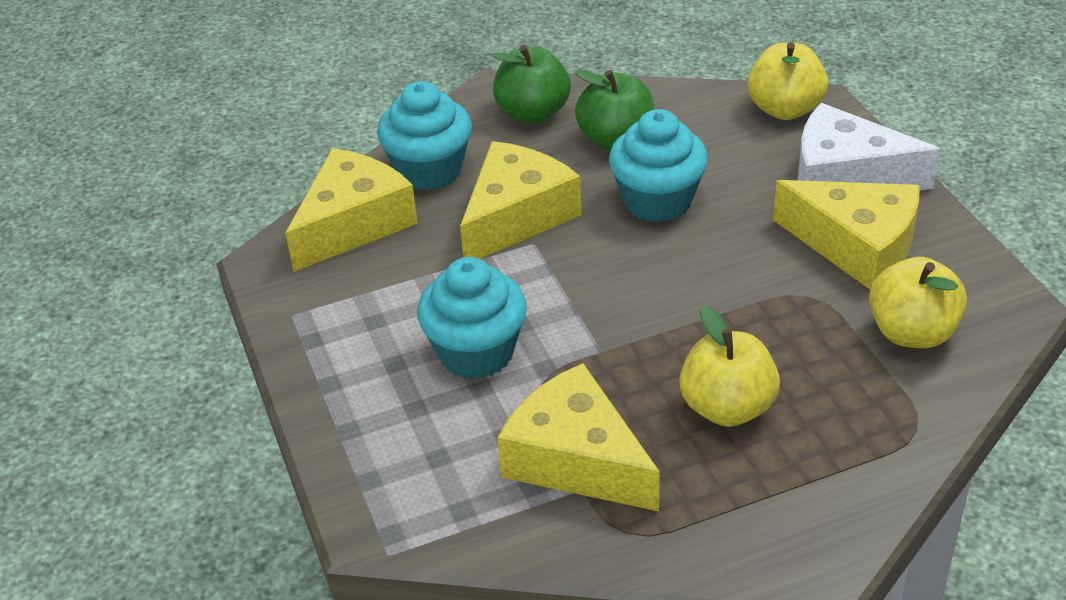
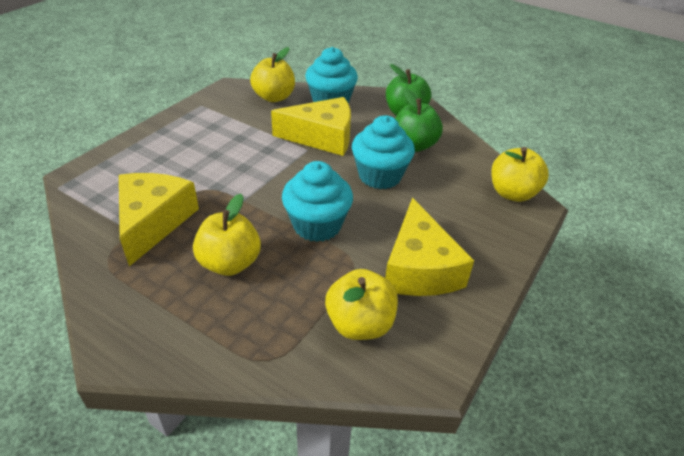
camera: 50 degrees right, 0 degrees up
(353, 224) = (274, 97): yellow cheese -> yellow apple
(476, 352) = (212, 161): turquoise cupcake -> turquoise cupcake (317, 225)
(846, 177) = (479, 240): white cheese -> none

